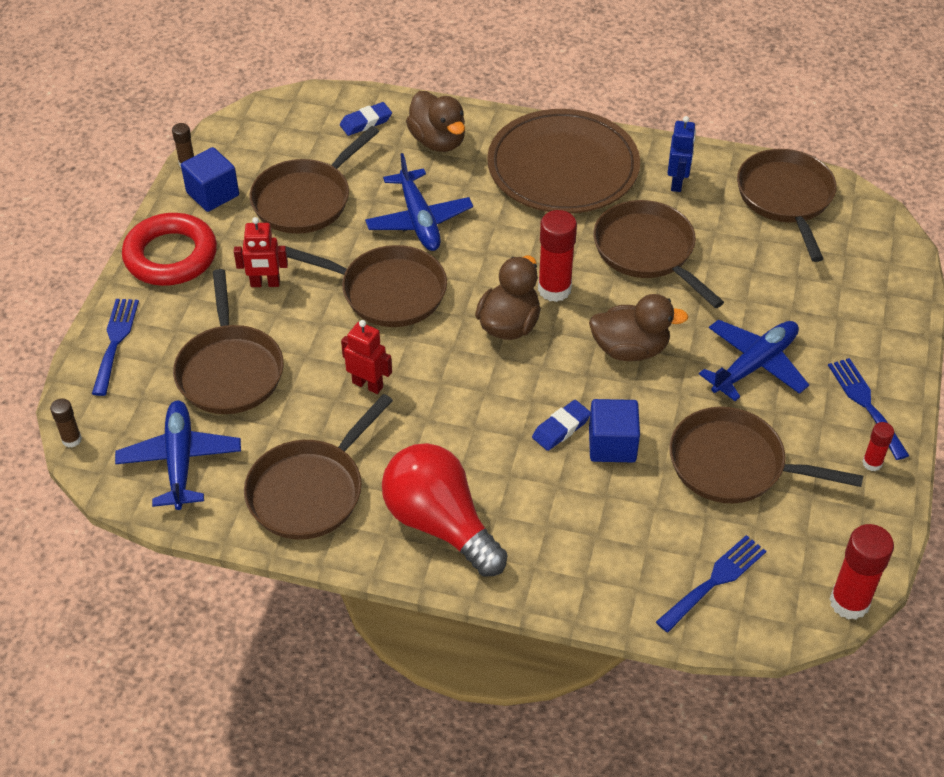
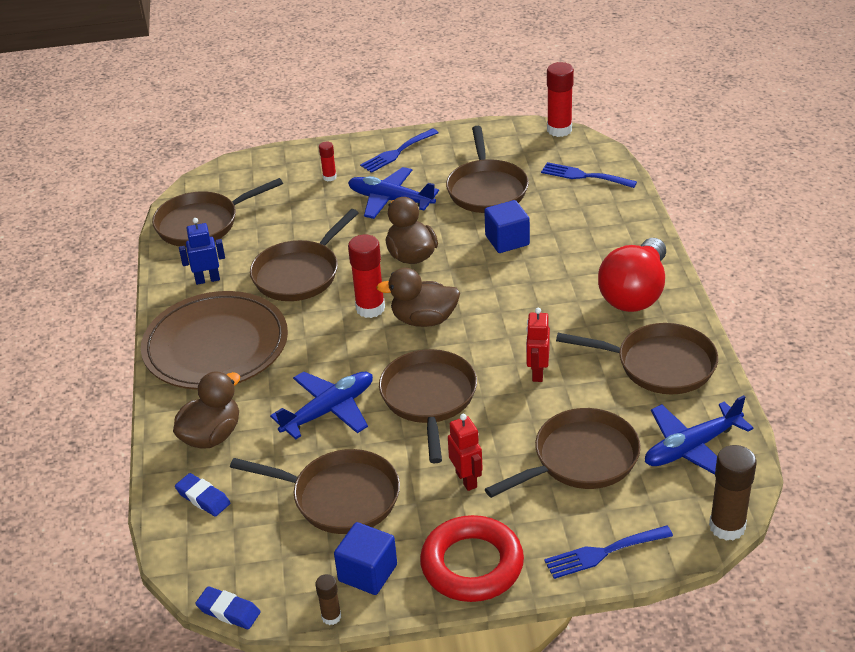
camera: 110 degrees left, 10 degrees down
(71, 439) = (727, 527): brown glue stick -> brown glue stick, size x1.88
(561, 428) = (509, 266): blue eraser -> blue eraser (228, 611)
(872, 463) = (446, 141): red glue stick -> red glue stick (329, 177)

